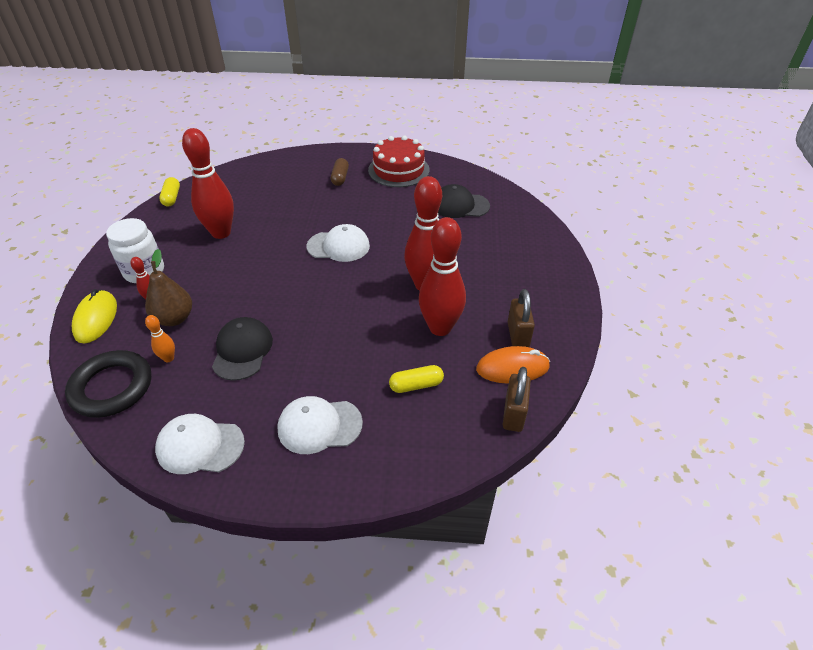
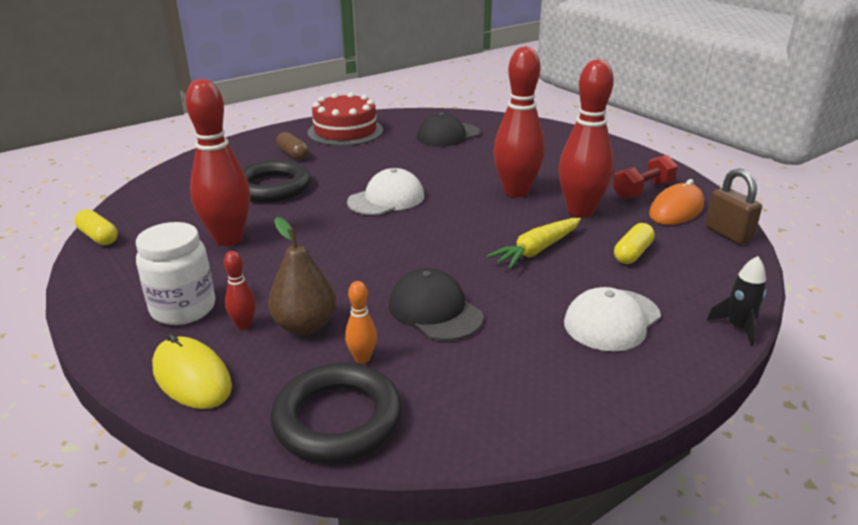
camera: 40 degrees left, 15 degrees down
(200, 446) = (535, 400): white cap -> none
(292, 202) = (272, 187): none -> black ring
(361, 343) = (537, 250): none -> yellow carrot
(383, 489) = (738, 327): none -> black rocket
(518, 335) = (643, 190): brown padlock -> red dumbbell

